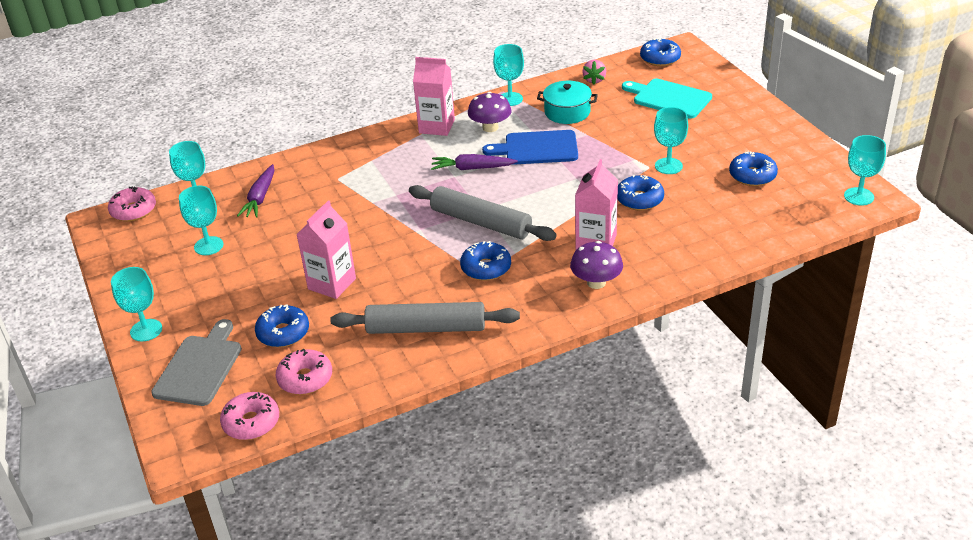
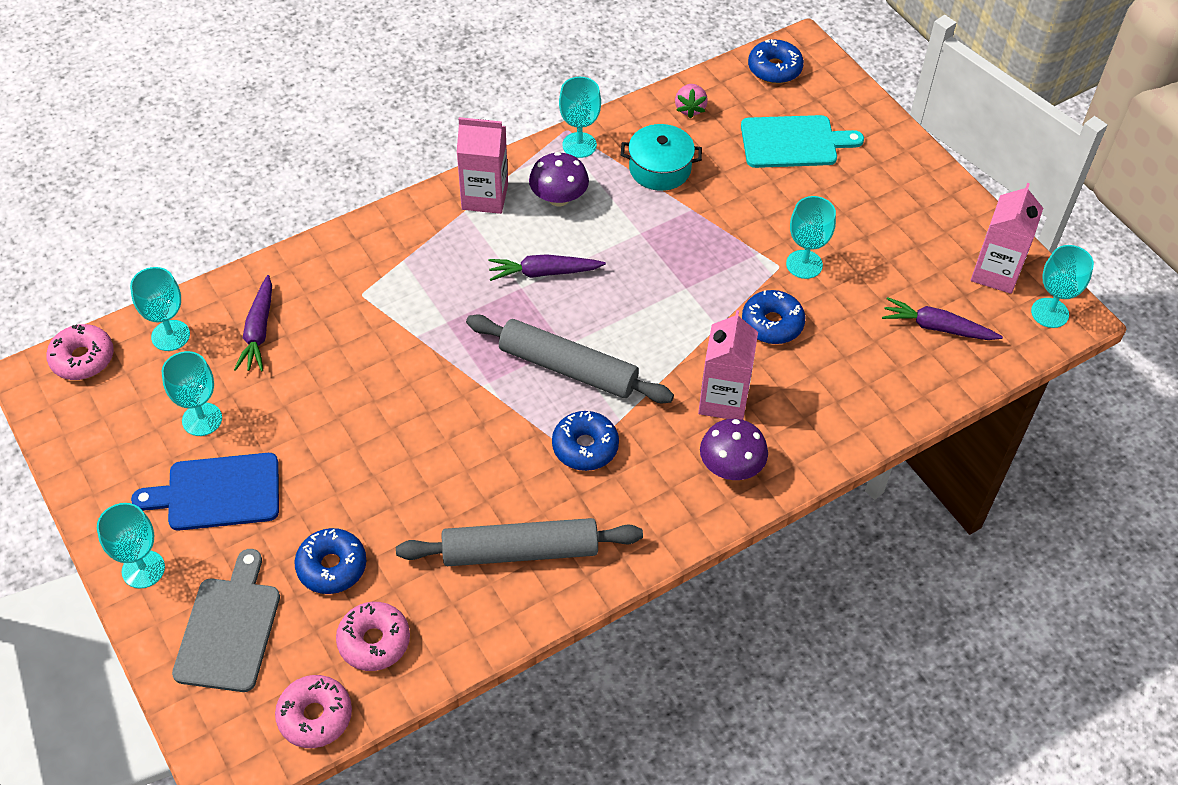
camera: 10 degrees left, 15 degrees up
(332, 284) = (383, 480): pink carton -> pink carton (995, 272)
(537, 148) = (627, 235): blue cutting board -> blue cutting board (217, 492)
(669, 98) = (793, 142): turquoise cutting board -> turquoise cutting board turned 150 degrees clockwise
(752, 176) = (913, 279): blue donut -> none
(768, 203) = (937, 327): none -> purple carrot

